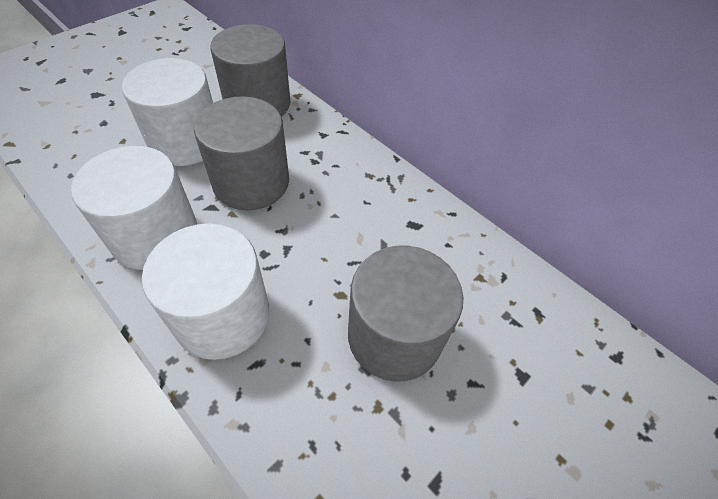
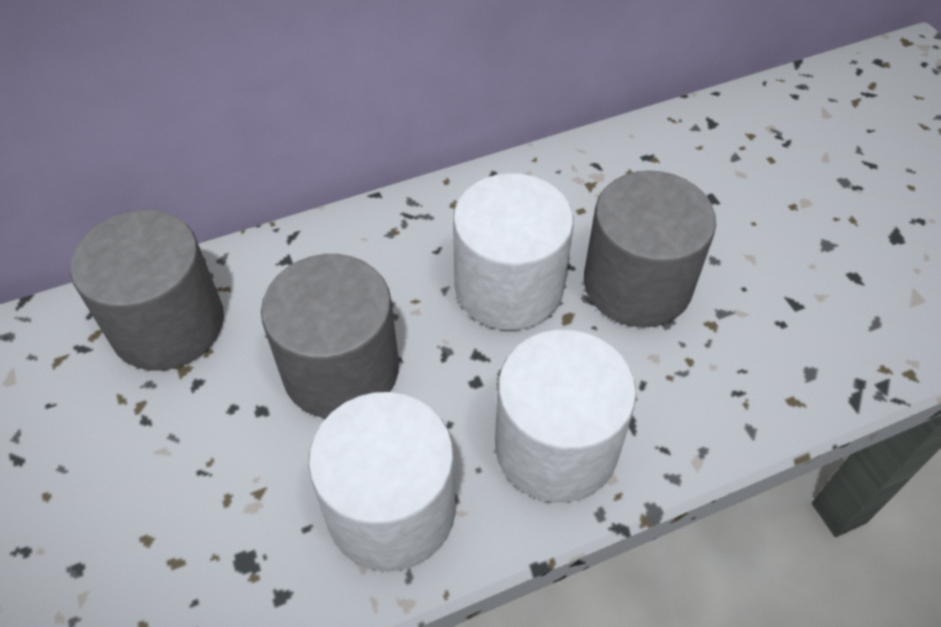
camera: 65 degrees left, 0 degrees up
(186, 142) = (205, 441): white cylinder -> white cylinder (509, 287)

